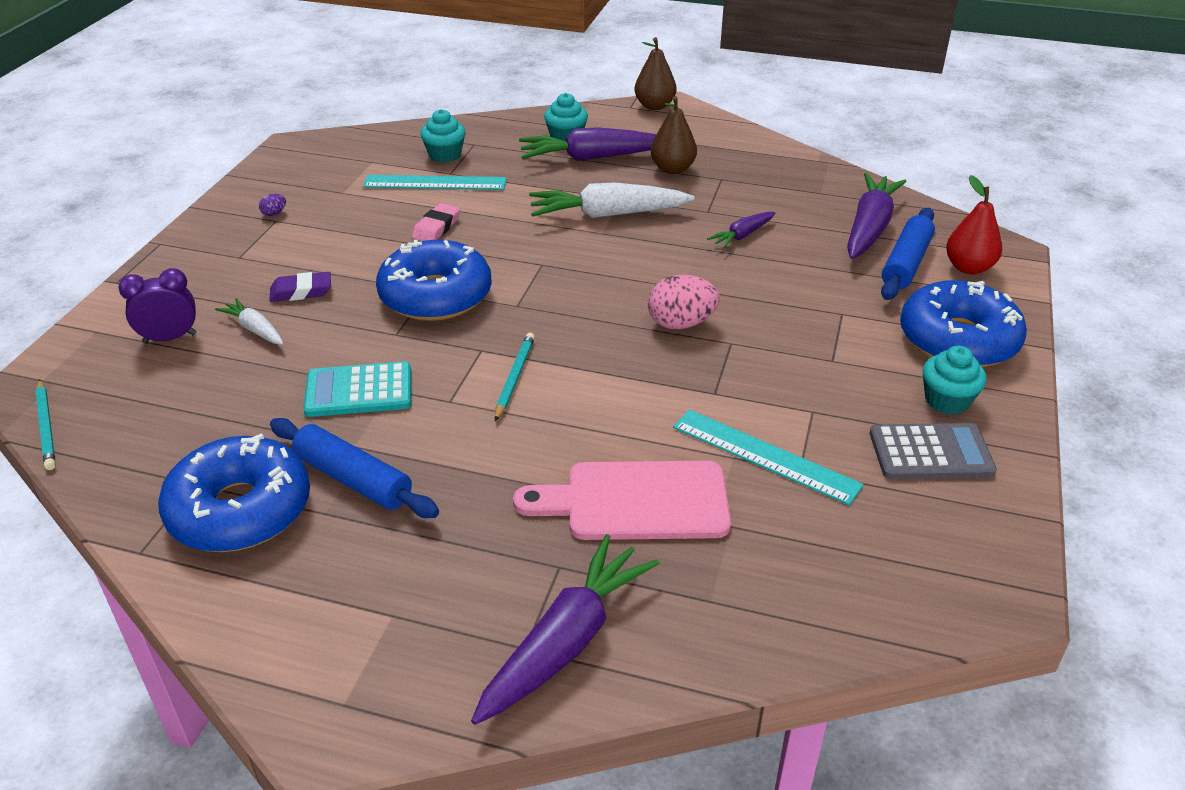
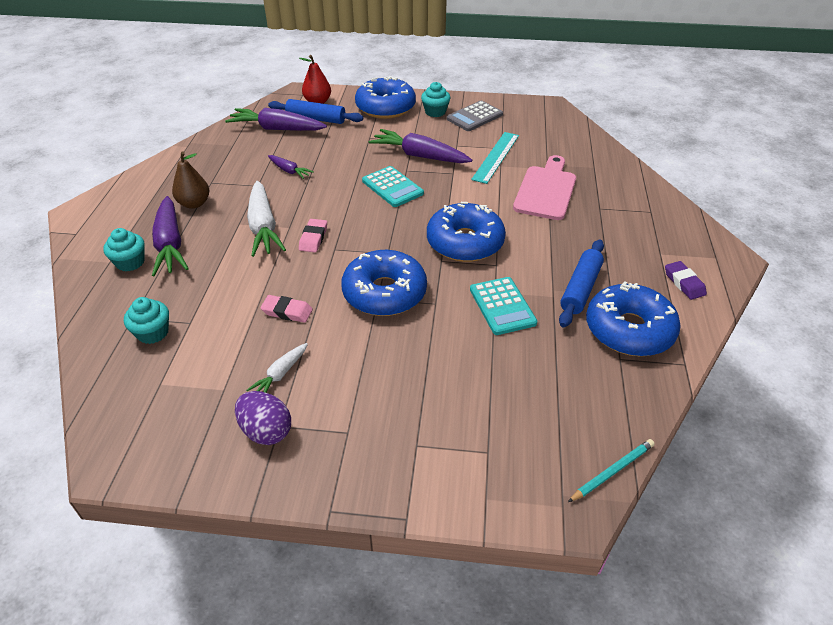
camera: 100 degrees left, 5 degrees up
(170, 338) = (479, 435): purple clock -> none
(255, 329) = (452, 383): white carrot -> white carrot (280, 374)
(274, 213) = (266, 431): purple egg -> purple egg, size x2.23
(301, 291) = (394, 370): purple eraser -> purple eraser (684, 283)
(435, 183) = (208, 328): turquoise ruler -> none
(514, 378) = (465, 242): turquoise pencil -> blue donut
(566, 641) = (640, 201): purple carrot -> purple carrot (419, 156)
(570, 249) = (313, 238): none -> pink eraser
(636, 502) = (546, 190): pink cutting board -> pink cutting board turned 150 degrees counterclockwise
(654, 106) = (77, 220): brown pear -> none
(681, 324) = (392, 187): pink egg -> turquoise calculator
(930, 453) = (474, 117): grey calculator -> grey calculator turned 120 degrees counterclockwise

